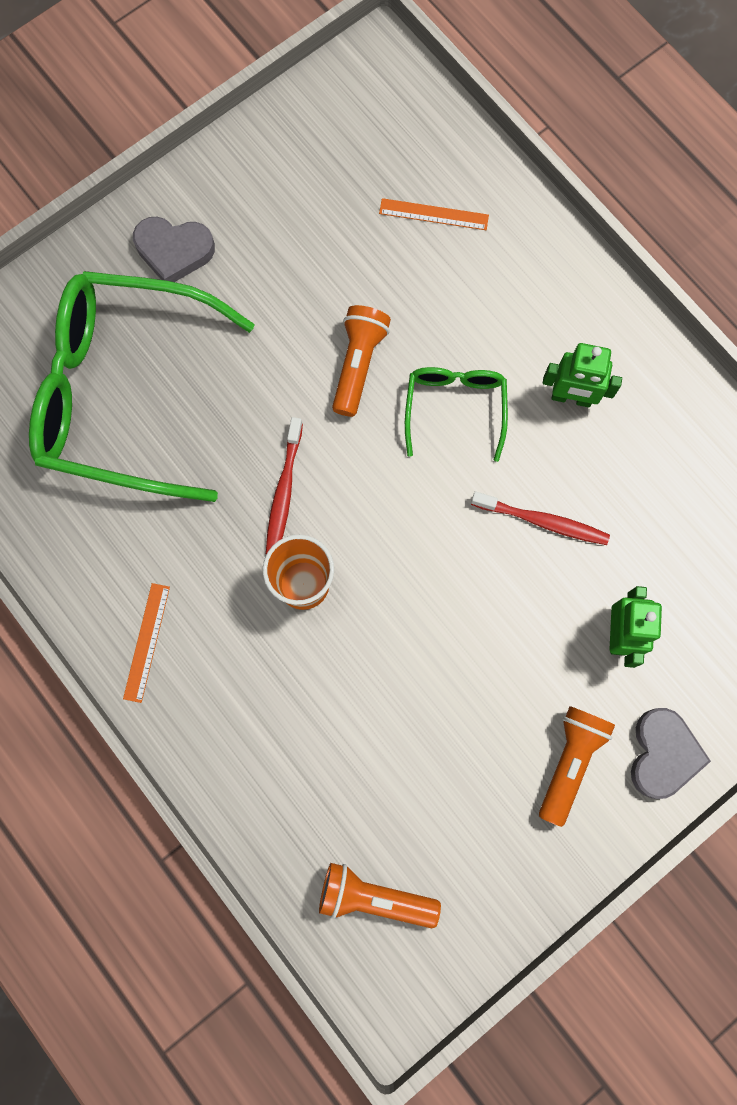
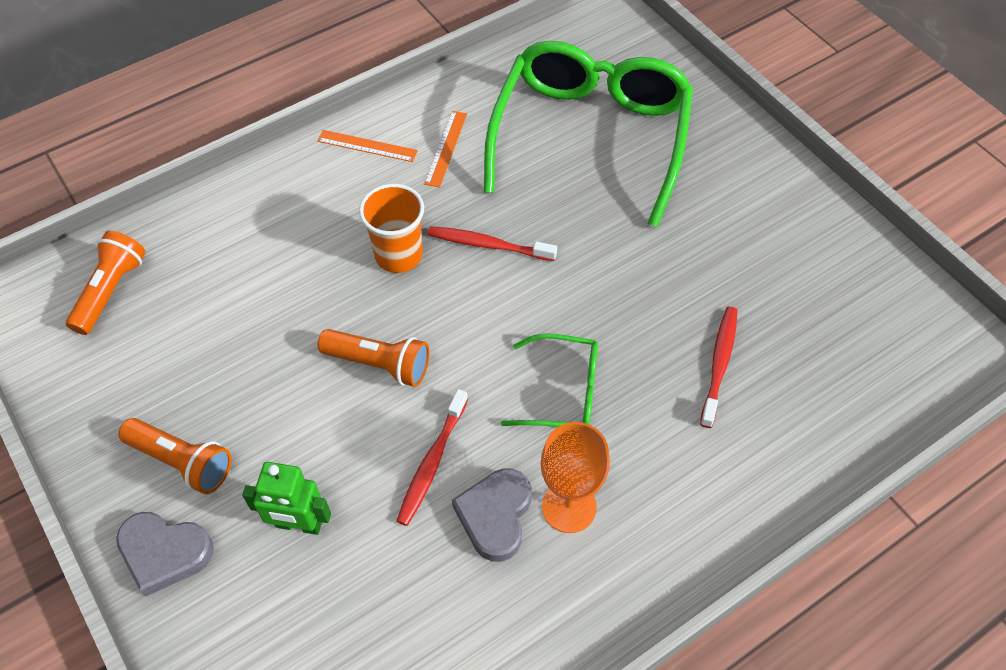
camera: 95 degrees right, 20 degrees down
(174, 251) = (731, 174): grey heart -> grey heart (495, 516)
(358, 364) = (614, 311): orange flashlight -> orange flashlight (379, 364)
(411, 270) = (719, 364): none -> red toothbrush
(433, 214) = (786, 390): orange ruler -> orange ruler (446, 148)
(571, 398) = (569, 507): green robot -> orange goblet

